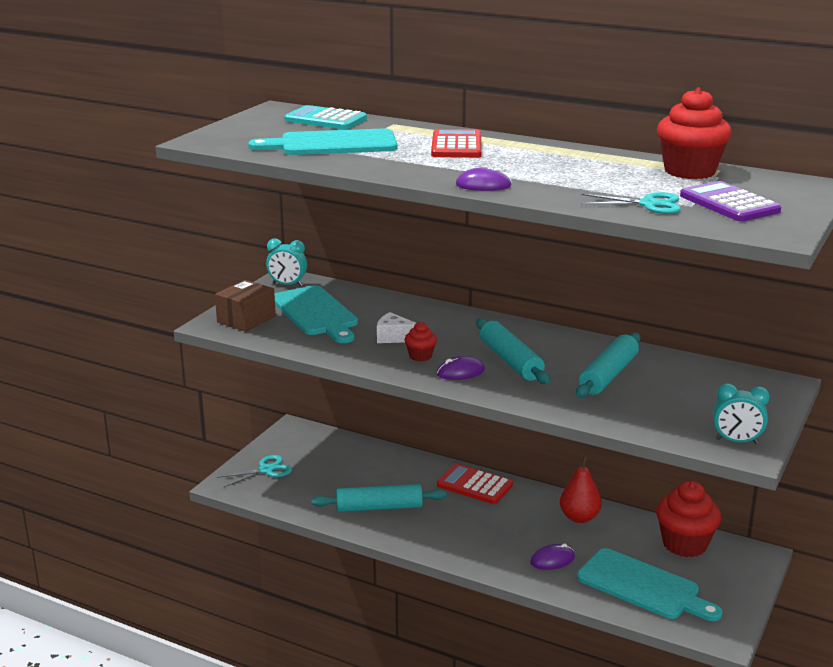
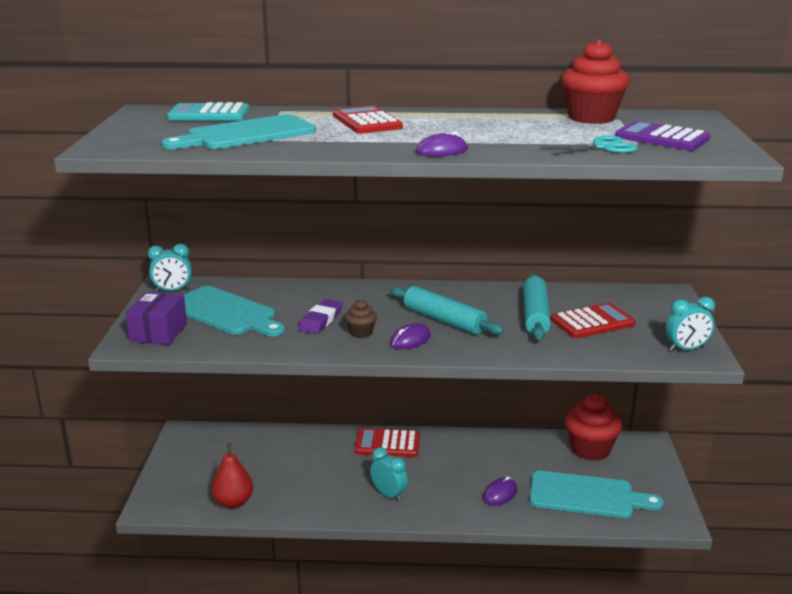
camera: 25 degrees left, 0 degrees up
(246, 319) = (159, 332): brown box -> purple box
(266, 470) = (183, 481): turquoise scissors -> none
(379, 507) = (317, 488): turquoise rolling pin -> none
(394, 337) = (321, 320): white cheese -> purple eraser
(420, 356) = (361, 333): red cupcake -> brown cupcake
(442, 531) = (389, 494): none -> turquoise clock
(579, 517) = (494, 449): red pear -> red pear (233, 502)
(662, 394) = (592, 322): none -> red calculator

